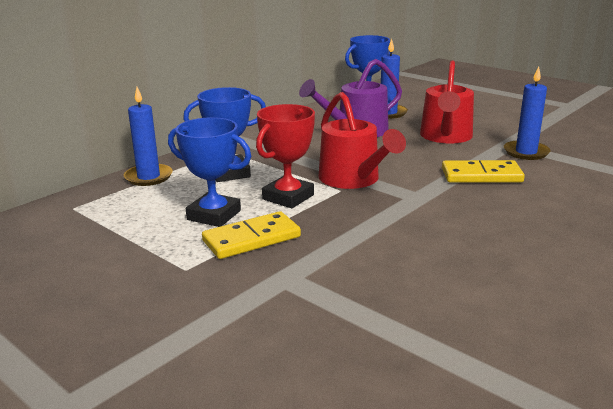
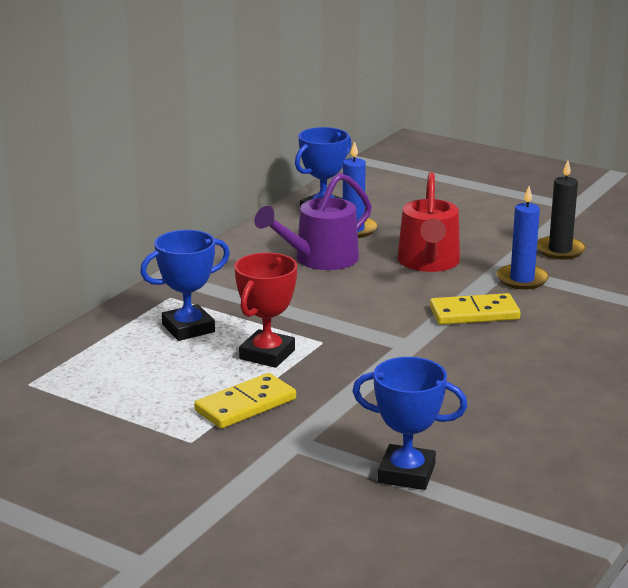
camera: 10 degrees left, 0 degrees up
(148, 177) = (94, 339): blue candle -> none
(214, 215) = (193, 381): blue trophy -> blue trophy (406, 473)
(353, 179) = (333, 327): red watering can -> none
(559, 133) = (560, 250): none -> black candle

